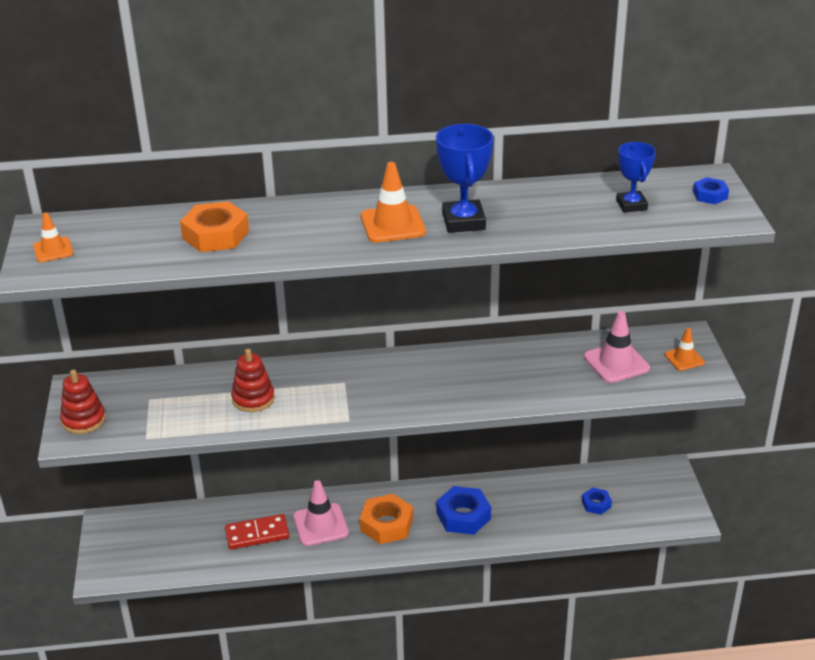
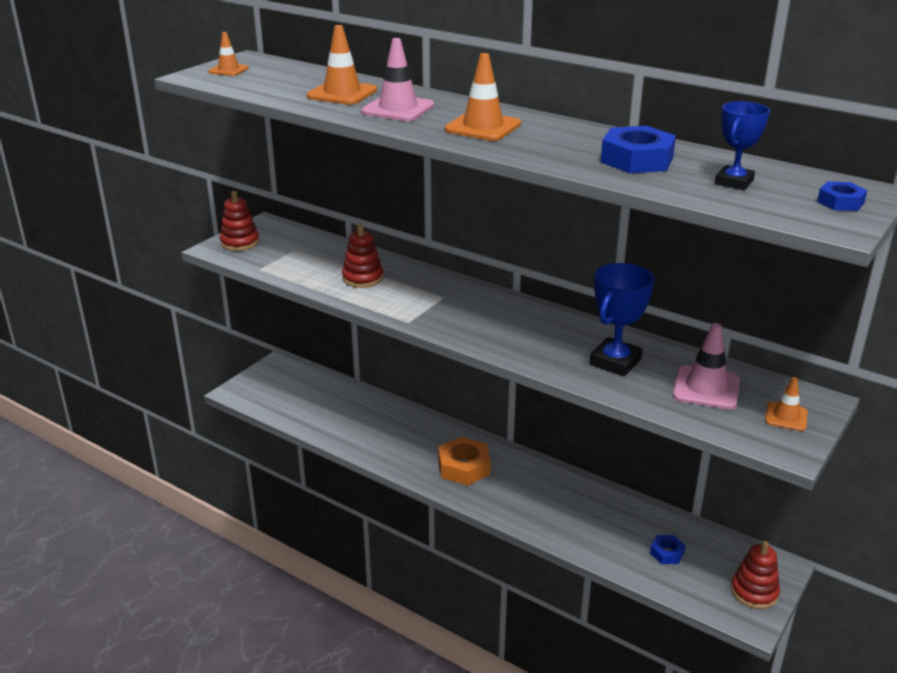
camera: 40 degrees right, 5 degrees down
(215, 235) = (342, 93): orange nut -> orange traffic cone
(257, 534) = (363, 421): red domino -> none
(320, 525) = (414, 440): pink traffic cone -> pink traffic cone (398, 109)
(463, 221) = (546, 143): blue trophy -> blue trophy (615, 362)
(463, 516) = (533, 495): blue nut -> blue nut (636, 160)
(673, 498) = (754, 592): none -> red stacking toy

